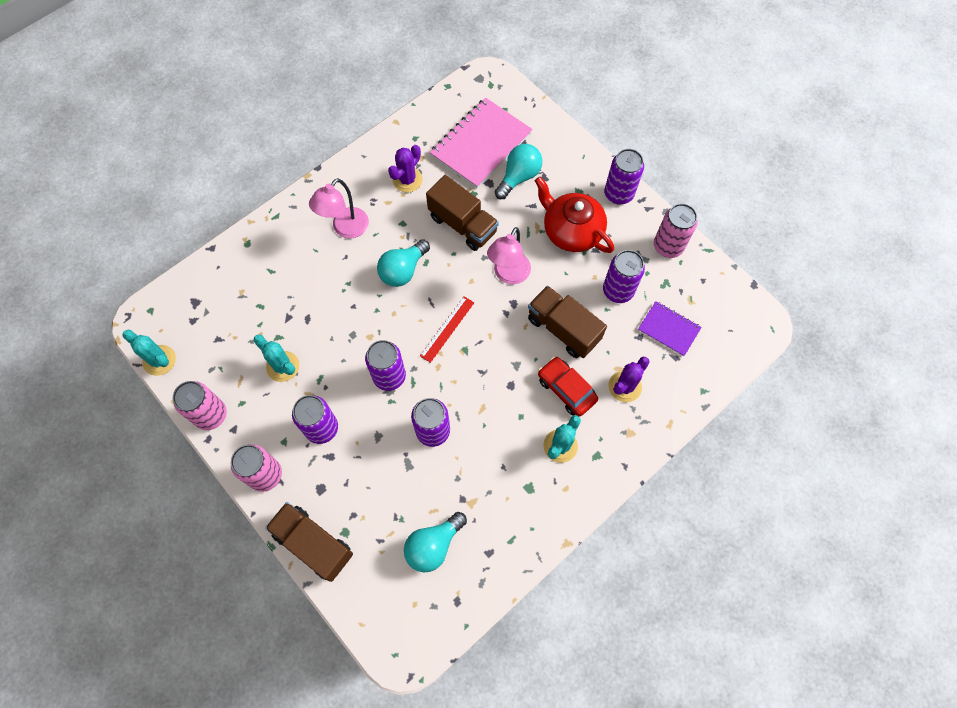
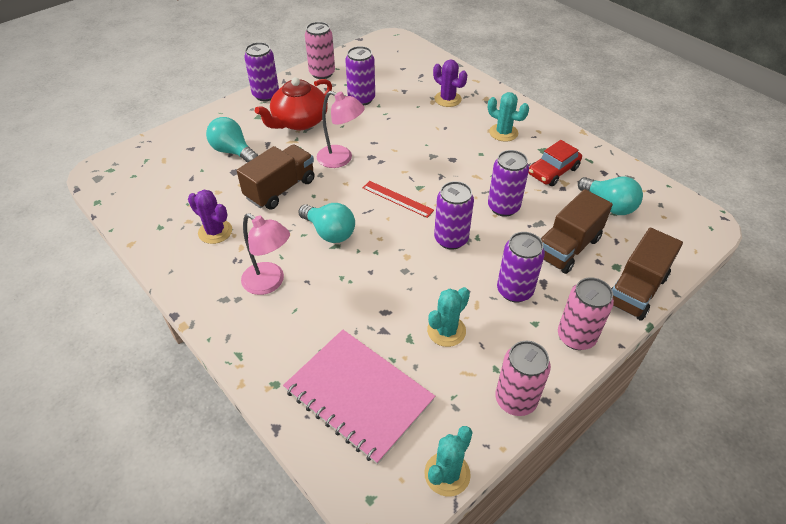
camera: 90 degrees left, 20 degrees down
(481, 144) = (186, 176): pink notebook -> pink notebook (359, 395)
(563, 329) = (397, 128): brown truck -> brown truck (567, 247)
(566, 389) = (453, 128): red car -> red car (553, 171)
(668, 329) = (397, 77): purple notebook -> none

